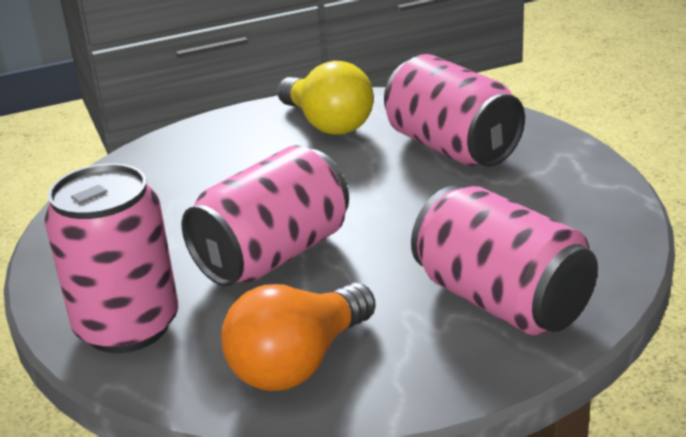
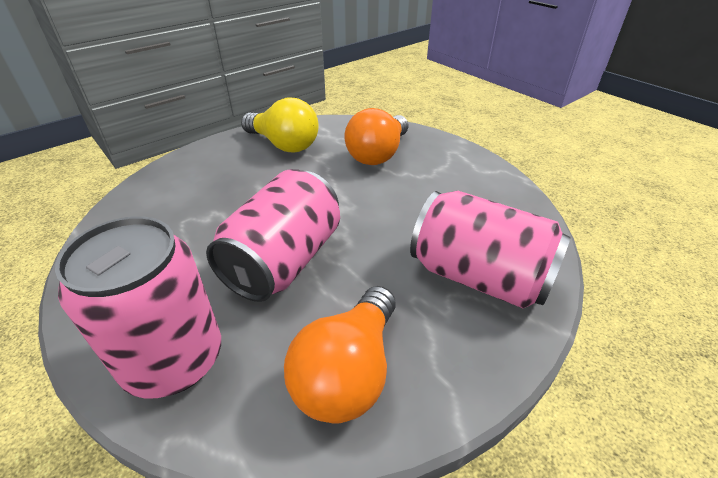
camera: 20 degrees left, 10 degrees up
(451, 148) = (378, 154): pink can -> orange light bulb

